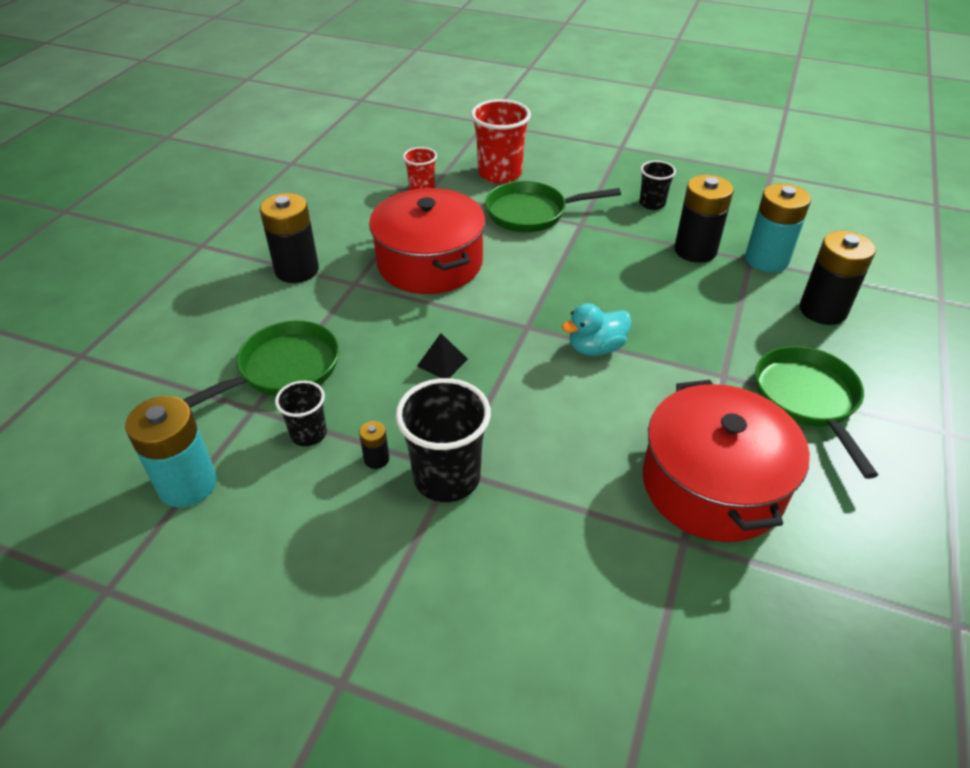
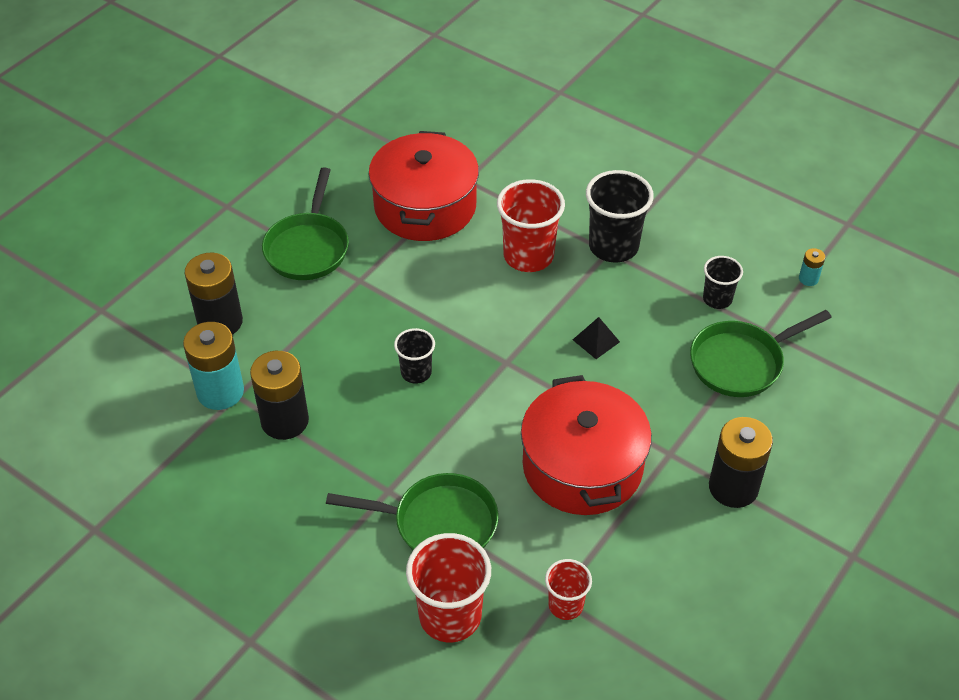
camera: 165 degrees left, 5 degrees up
(187, 484) = (808, 279): turquoise battery -> turquoise battery, size x0.45
(376, 459) = (664, 269): black battery -> none
(549, 442) = (528, 256): none -> red cup
(596, 348) = (453, 327): turquoise duck -> none
(652, 203) = (283, 507): black cup -> black cup (416, 372)

